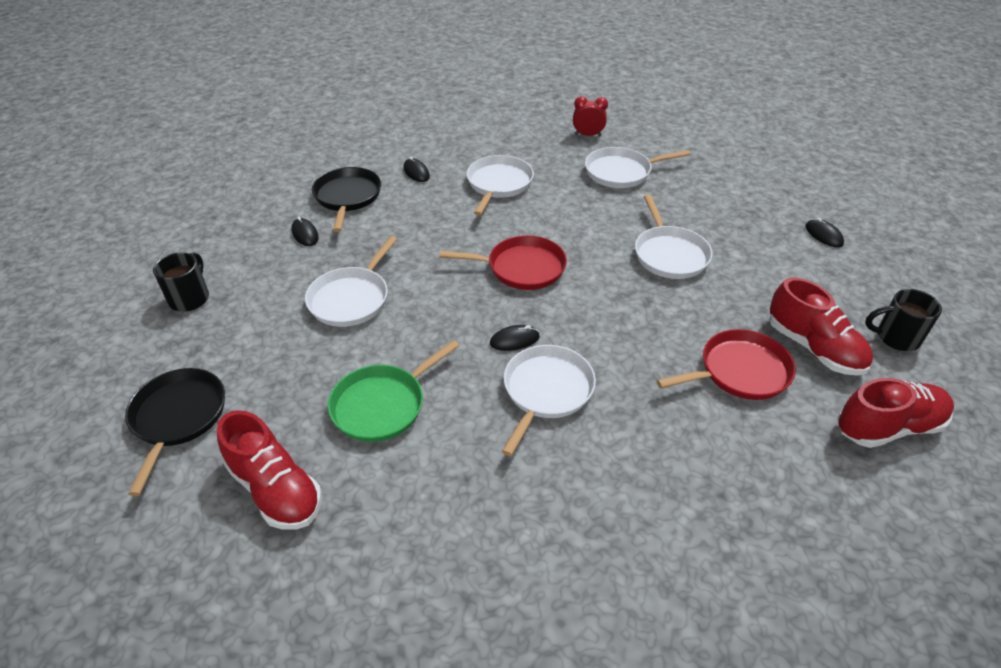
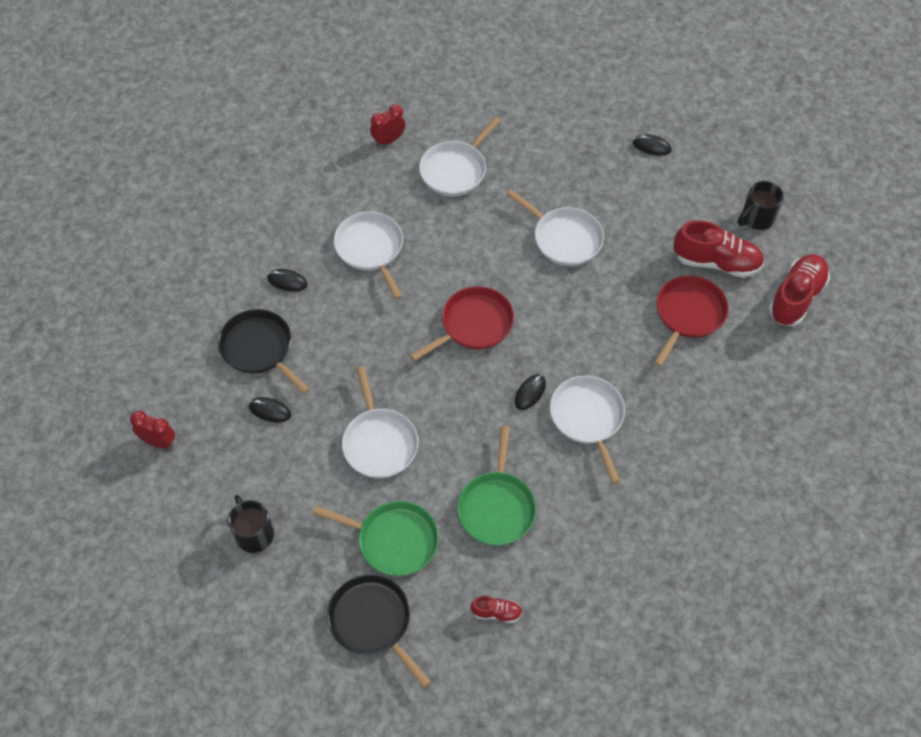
camera: 40 degrees left, 15 degrees up
(215, 210) = (159, 442): none -> red clock
(273, 371) = (394, 540): none -> green pan
(276, 489) = (496, 613): red shoe -> red shoe, size x0.48

